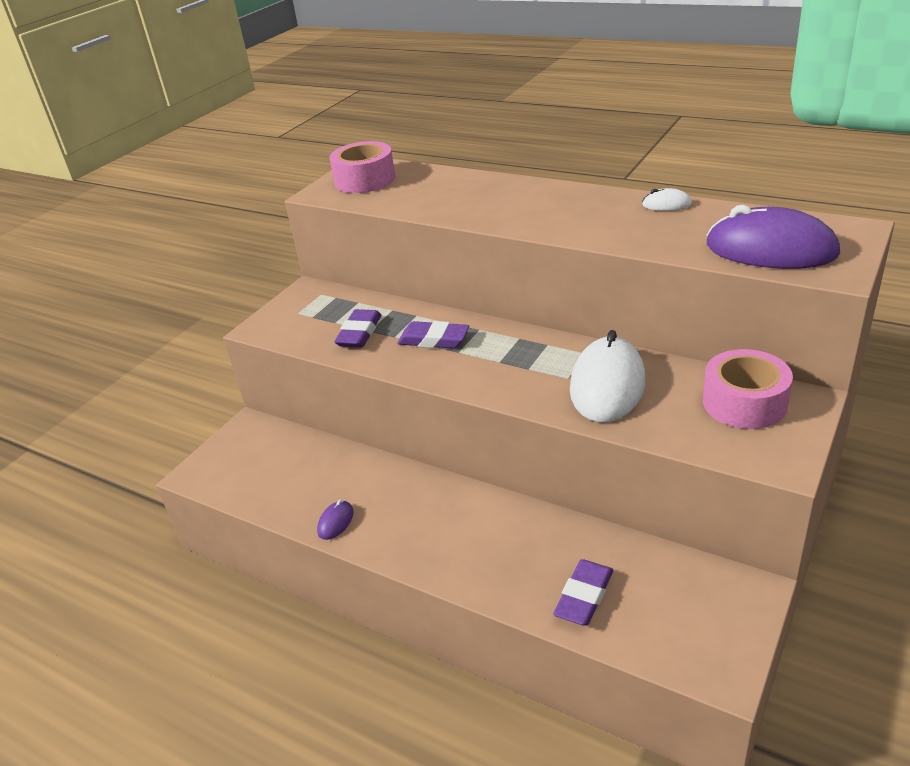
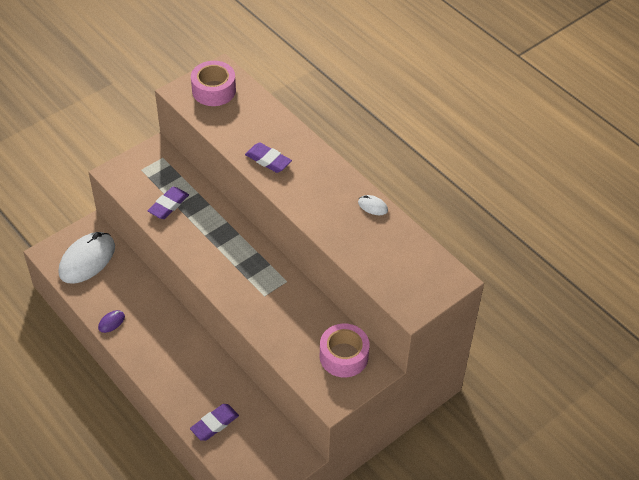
camera: 15 degrees right, 15 degrees up
(434, 340) = (208, 231): purple eraser -> purple eraser (268, 160)
(607, 385) = (281, 311): white mouse -> white mouse (87, 260)
(770, 250) = (394, 275): purple mouse -> none

